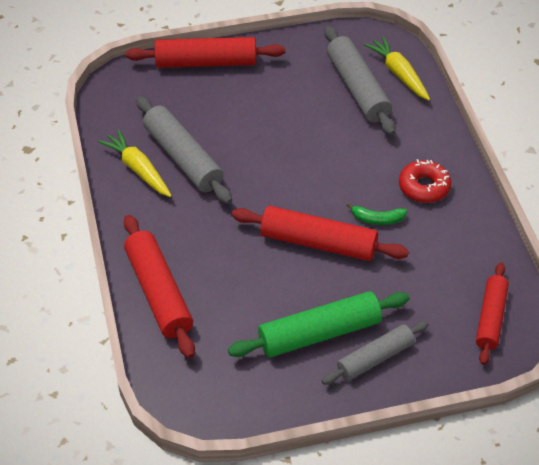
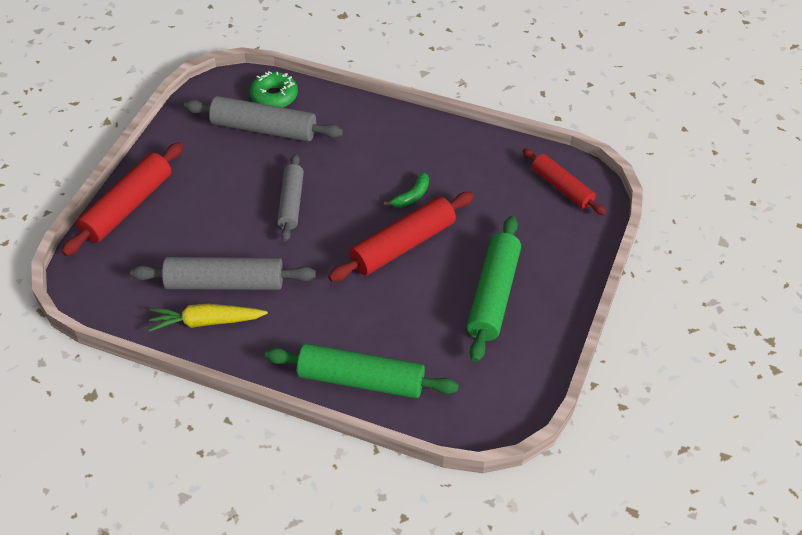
camera: 55 degrees left, 0 degrees up
(158, 293) = (361, 380): red rolling pin -> green rolling pin
(375, 358) = (544, 275): grey rolling pin -> grey rolling pin (291, 203)
(399, 74) = (274, 96): yellow carrot -> green donut
(424, 187) = (405, 150): red donut -> none

